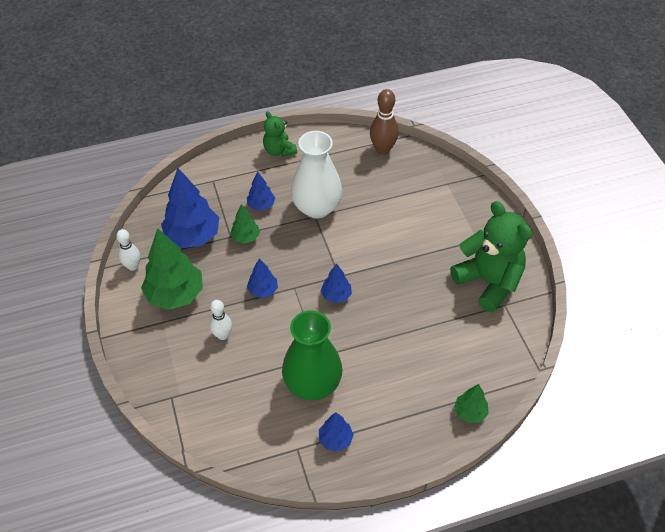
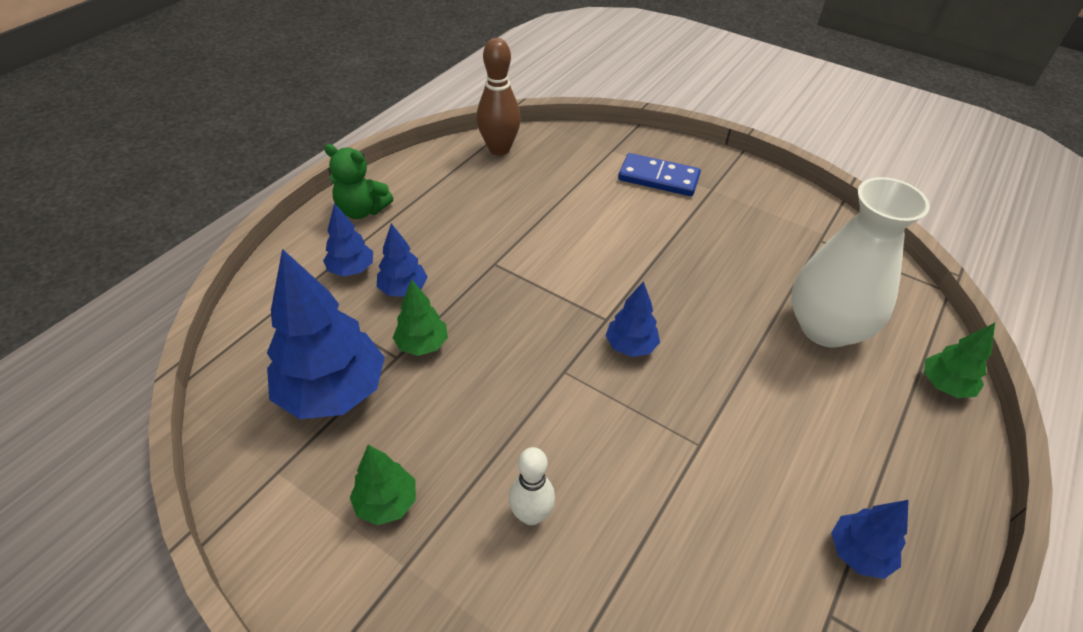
camera: 40 degrees left, 5 degrees down
(133, 266) = (261, 505): white bowling pin -> none
(175, 294) = (387, 503): green tree -> green tree, size x0.51
(263, 290) = (524, 403): blue tree -> blue tree (351, 269)
(312, 384) = (737, 492): green vase -> none
(317, 207) = (486, 252): white vase -> white vase (826, 328)
(454, 216) = (658, 178): none -> blue domino
(488, 282) = (776, 226): green teddy bear -> none

